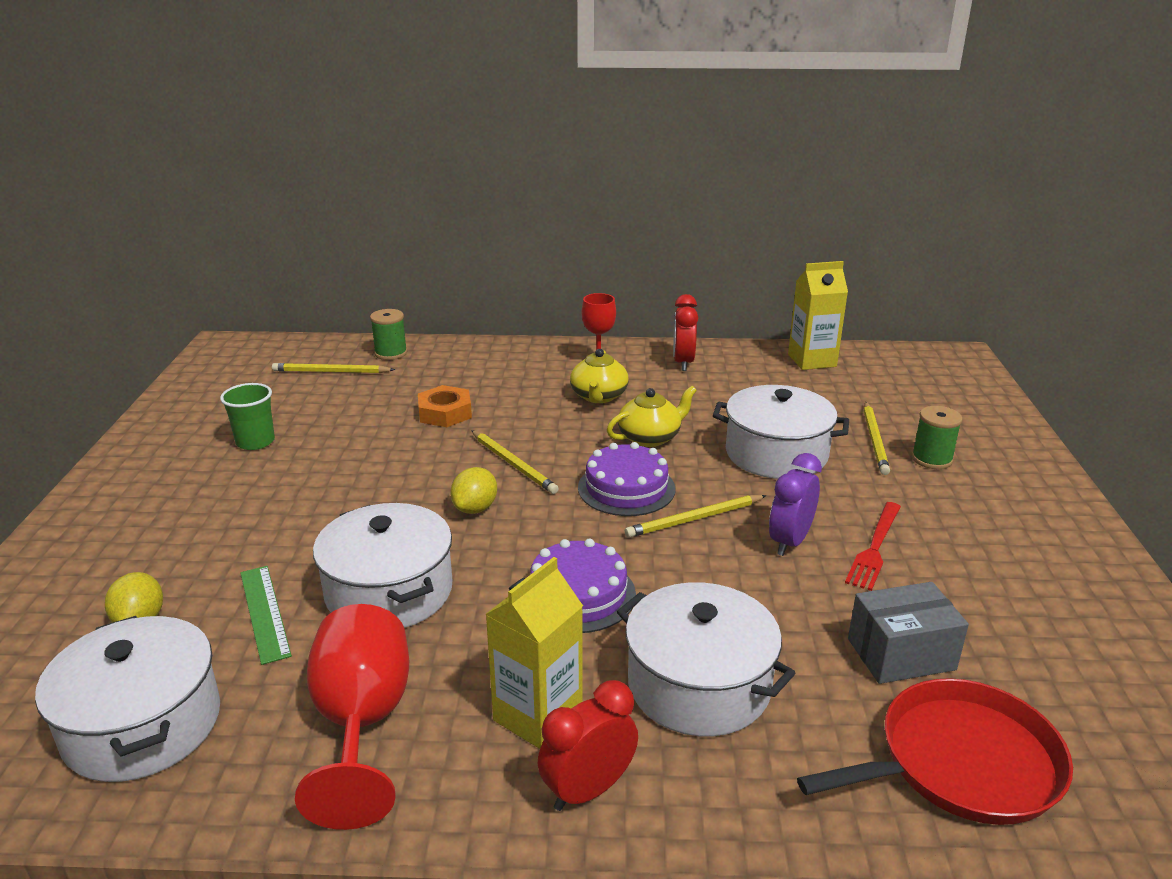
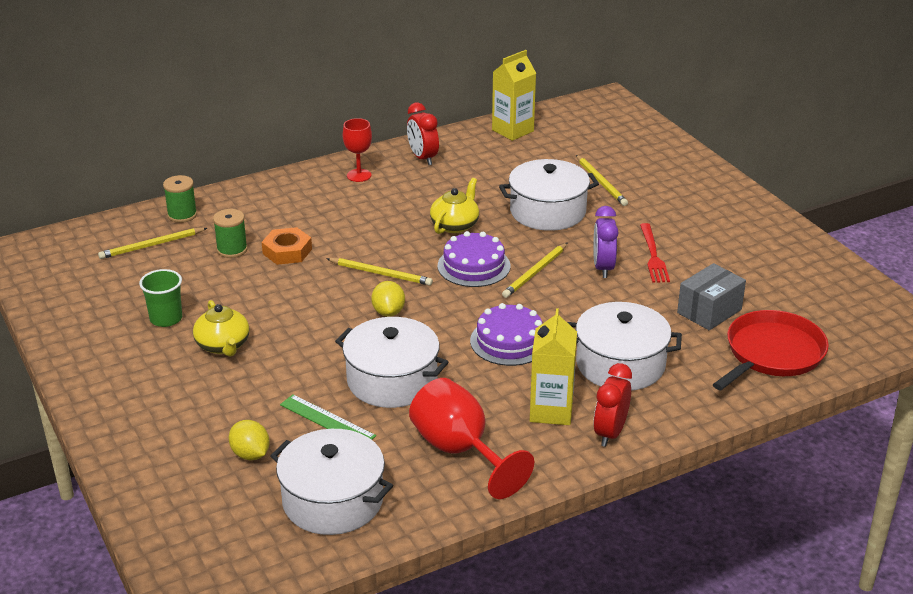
camera: 30 degrees left, 5 degrees up
(598, 396) = (388, 204): yellow teapot -> yellow teapot (223, 345)
(931, 459) = (644, 186): green spool -> green spool (232, 250)

